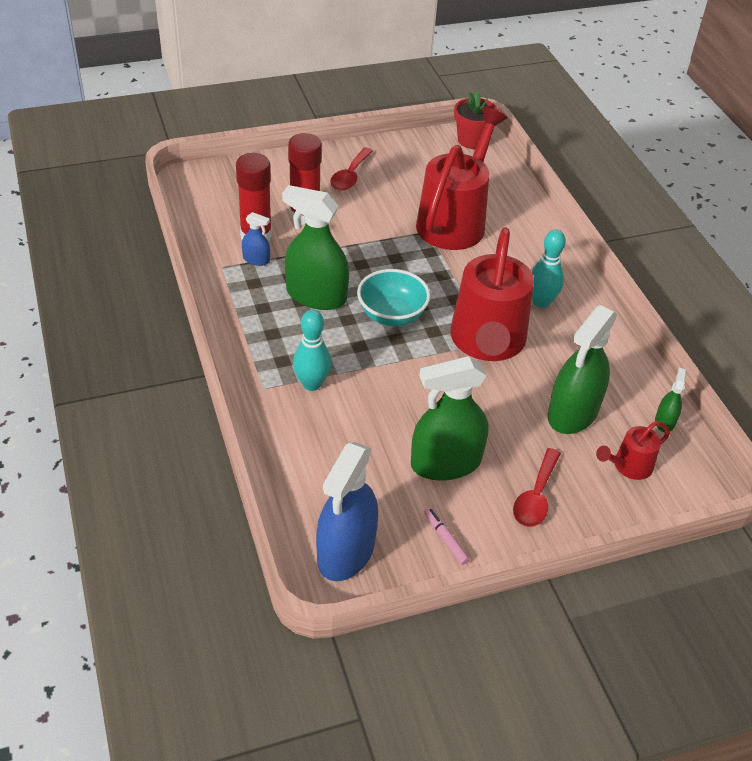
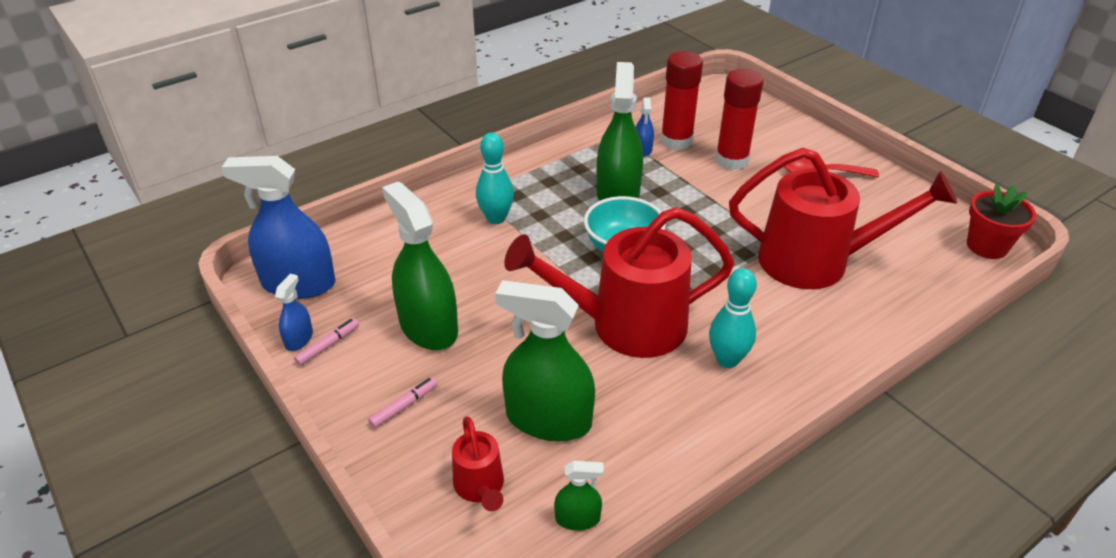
camera: 75 degrees right, 5 degrees down
(428, 560) = (299, 339): none -> blue spray bottle
(535, 497) = (404, 406): red spoon -> pink marker
(628, 466) = (480, 487): red watering can -> red watering can turned 150 degrees counterclockwise

